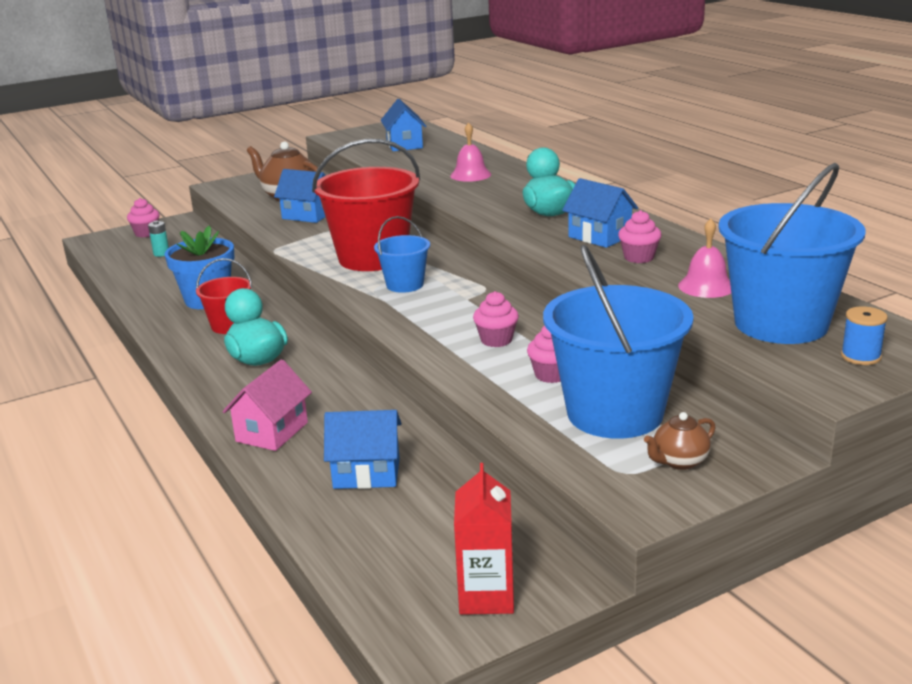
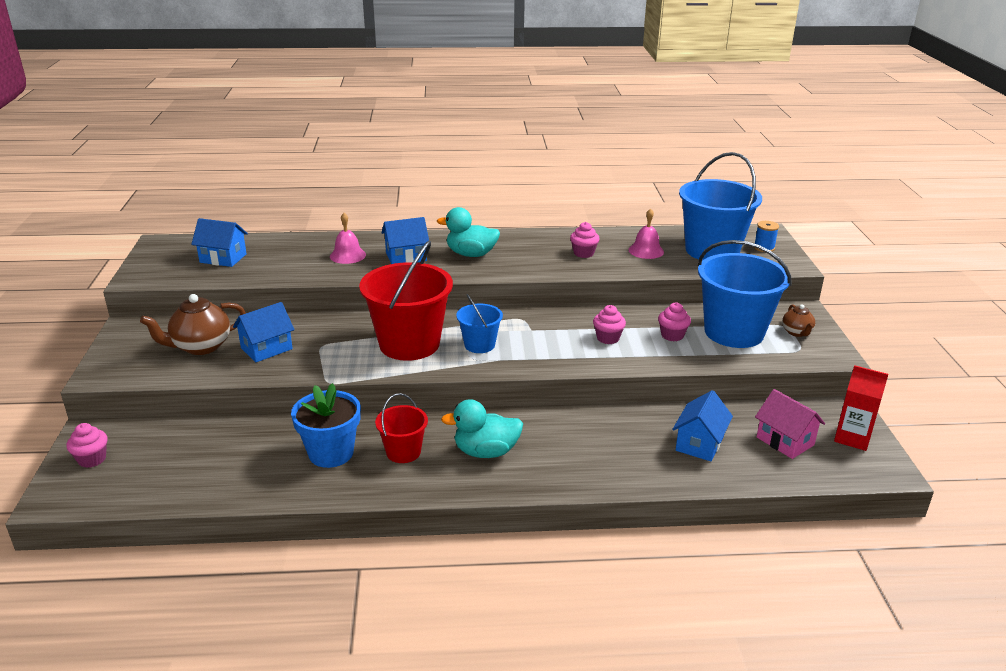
camera: 65 degrees left, 5 degrees up
(161, 254) = (171, 459): turquoise battery -> none
(272, 432) = (614, 470): pink house -> pink house (785, 441)
(599, 236) = (535, 253): blue house -> blue house (406, 257)

